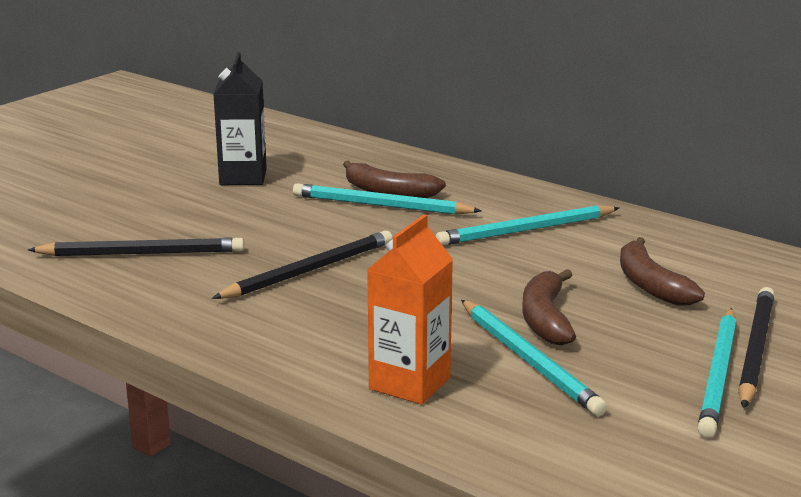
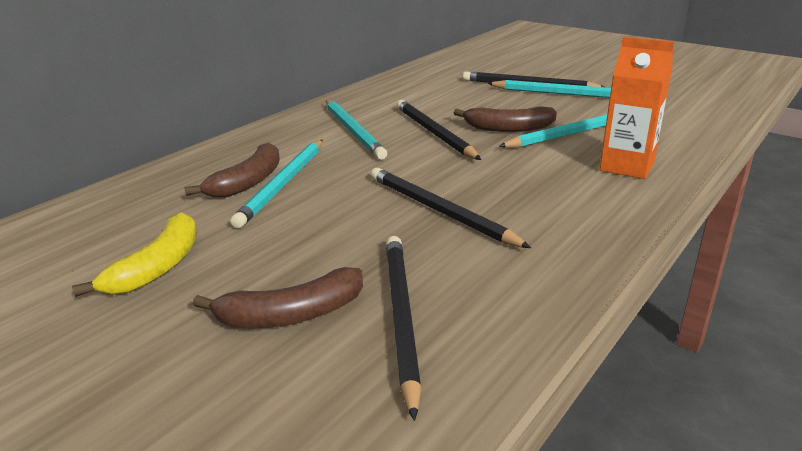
camera: 90 degrees left, 5 degrees up
(243, 177) = (157, 267): black carton -> yellow banana
(524, 273) = (434, 133): none -> black pencil
(650, 285) = (448, 102): brown banana -> brown banana (291, 315)

